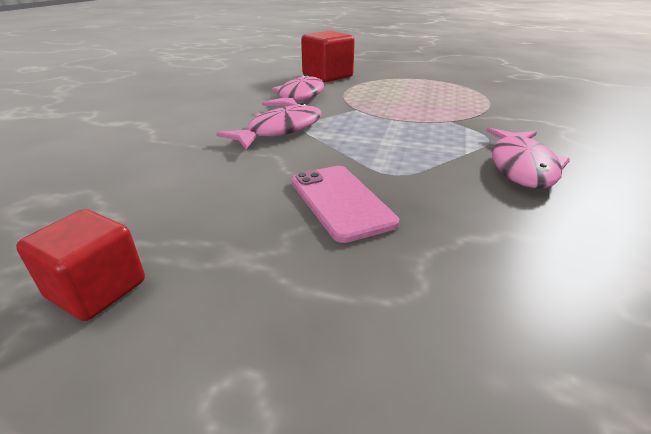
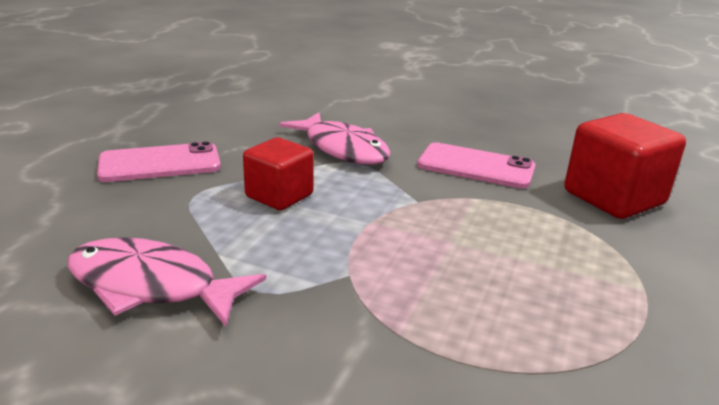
camera: 95 degrees right, 5 degrees down
(97, 289) = (124, 99): red cube -> red cube (279, 196)
(299, 97) = (476, 166): pink fish -> pink phone

